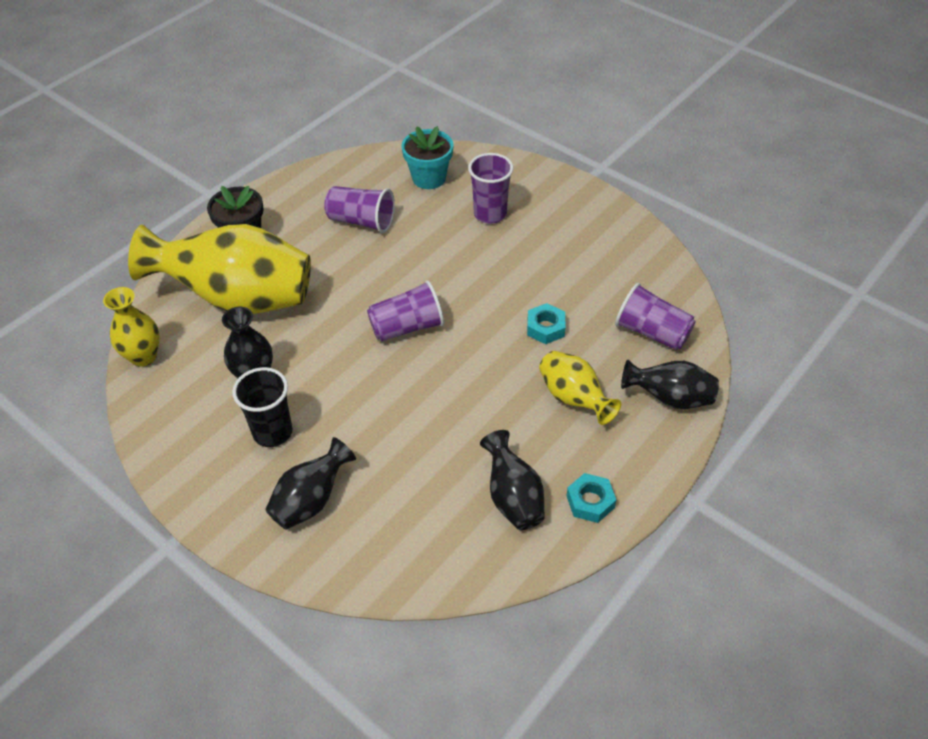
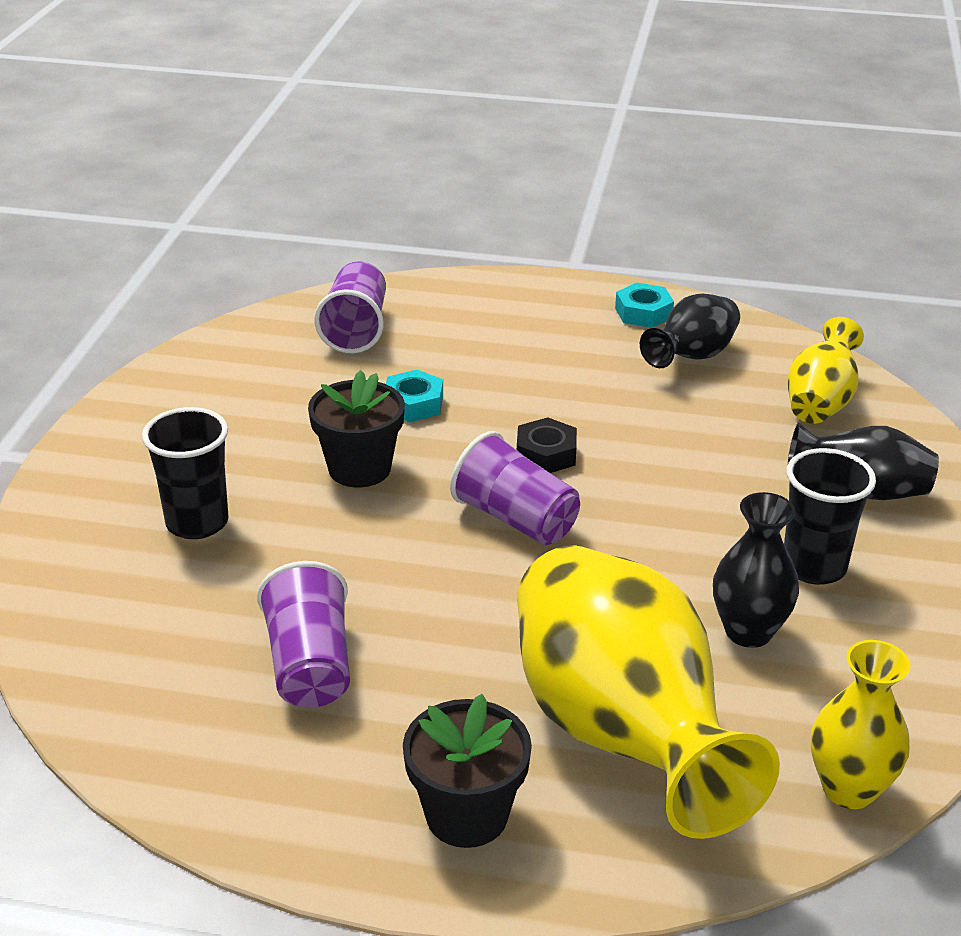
camera: 120 degrees left, 15 degrees down
(429, 178) = (132, 627): turquoise flower pot -> none
(455, 365) = (546, 454): none -> black nut
(490, 214) = (197, 523): purple cup -> black cup
(495, 283) = (359, 469): none -> black flower pot
(574, 398) = (514, 355): yellow vase -> yellow vase (820, 402)
(669, 398) = (453, 298): black vase -> none

